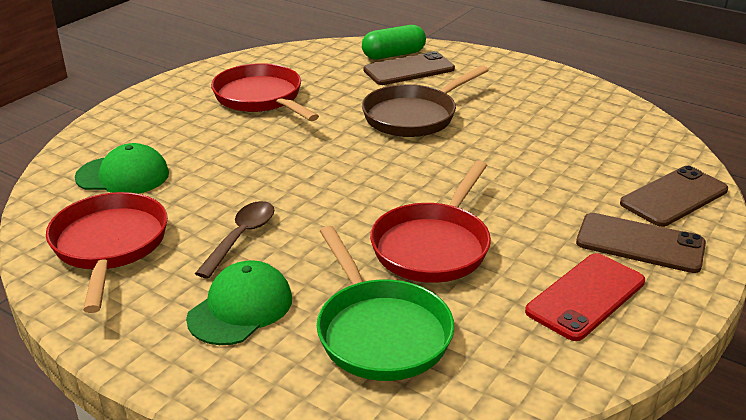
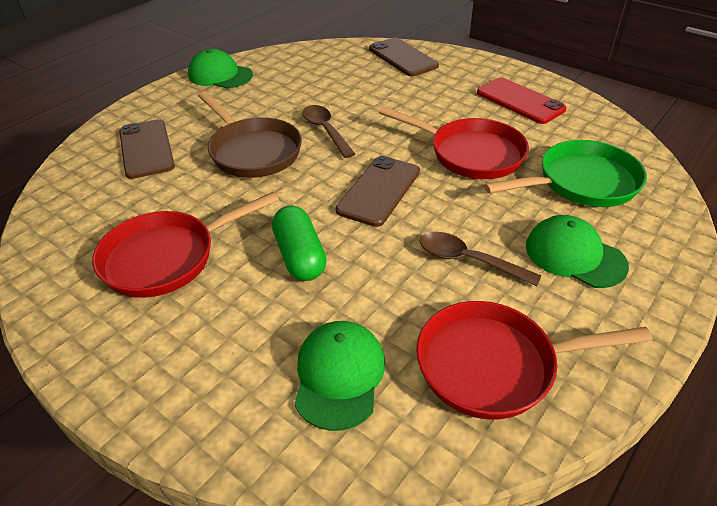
camera: 85 degrees left, 10 degrees up
(393, 55) = (102, 157): green capsule -> green capsule (300, 256)
(462, 151) = (325, 131): none -> brown spoon
(561, 84) = (220, 75): none -> green cap
(640, 243) = (458, 76): brown phone -> brown phone (379, 191)

